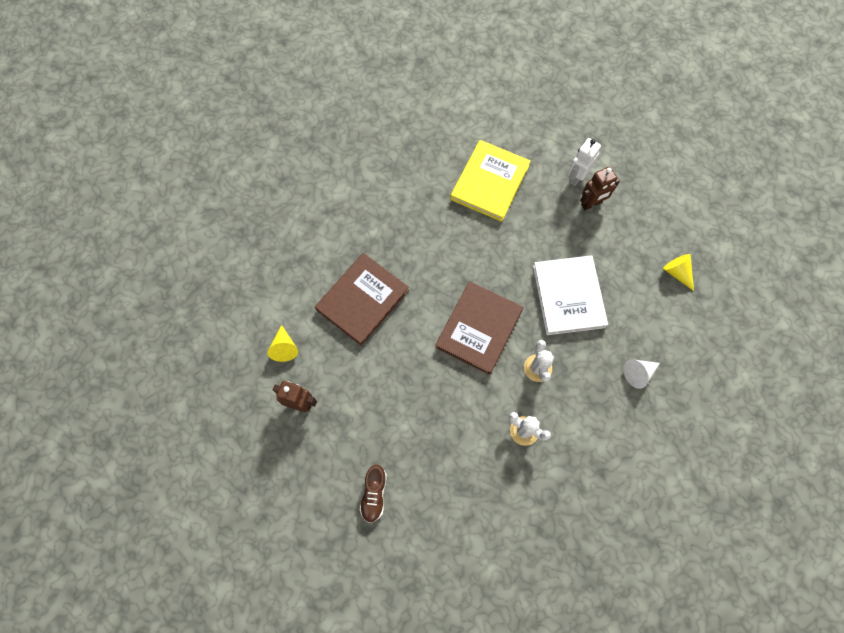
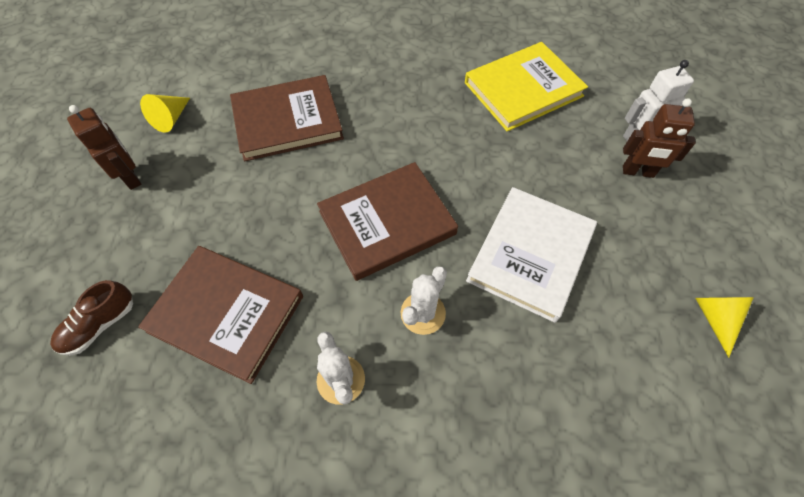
camera: 35 degrees right, 10 degrees down
(436, 440) = (226, 313): none -> brown book
(638, 373) = (563, 416): white cone -> none

